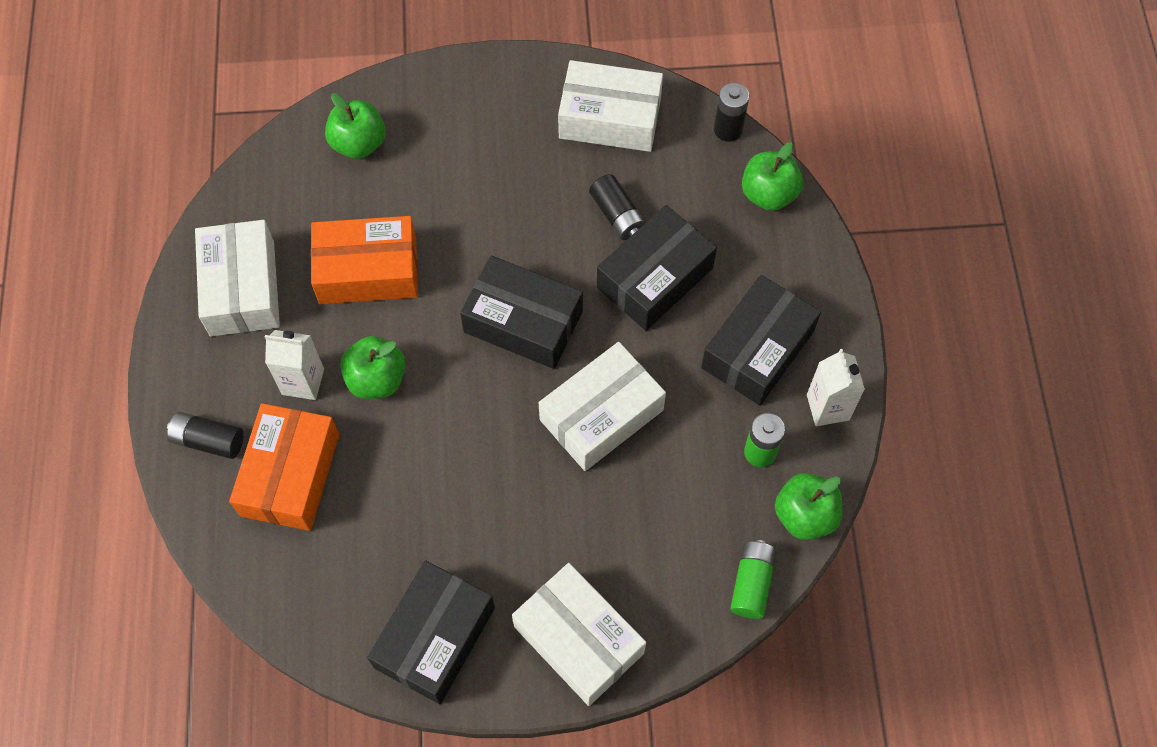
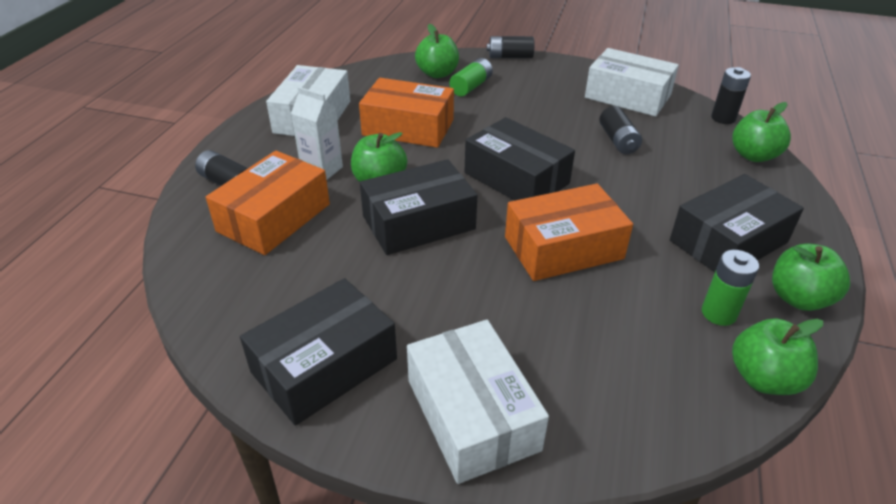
camera: 20 degrees right, 25 degrees down
(439, 72) = (510, 57): none -> black battery
(601, 415) = (563, 248): white box -> orange box
(655, 278) = (640, 179): black box -> black box (418, 222)
(752, 583) = (690, 422): green battery -> green battery (471, 86)
(827, 407) = (798, 298): white carton -> green apple

